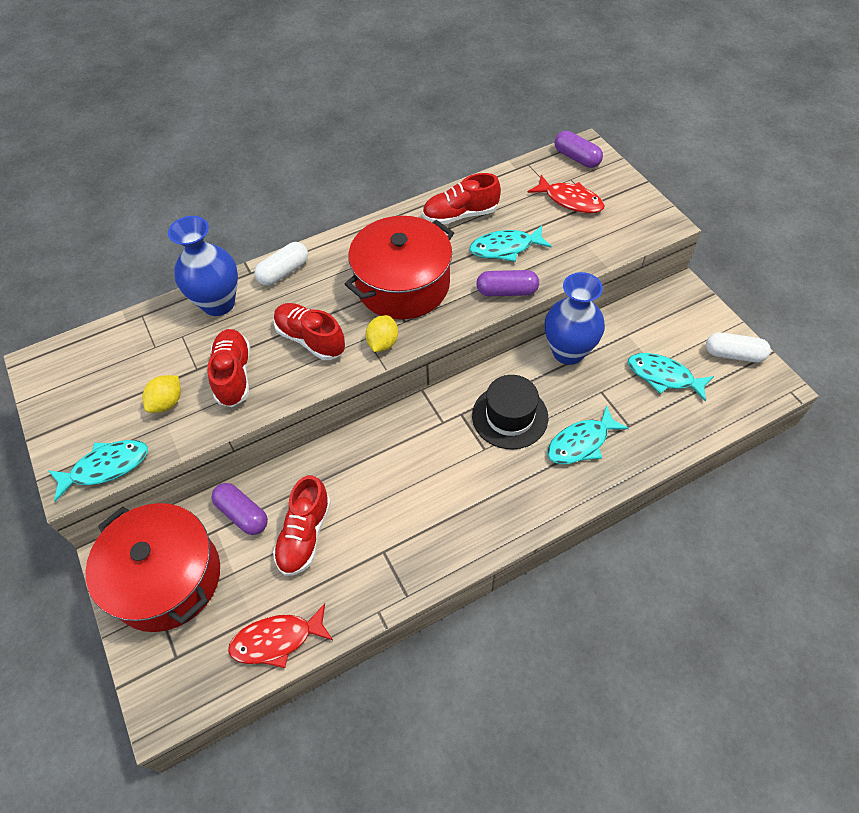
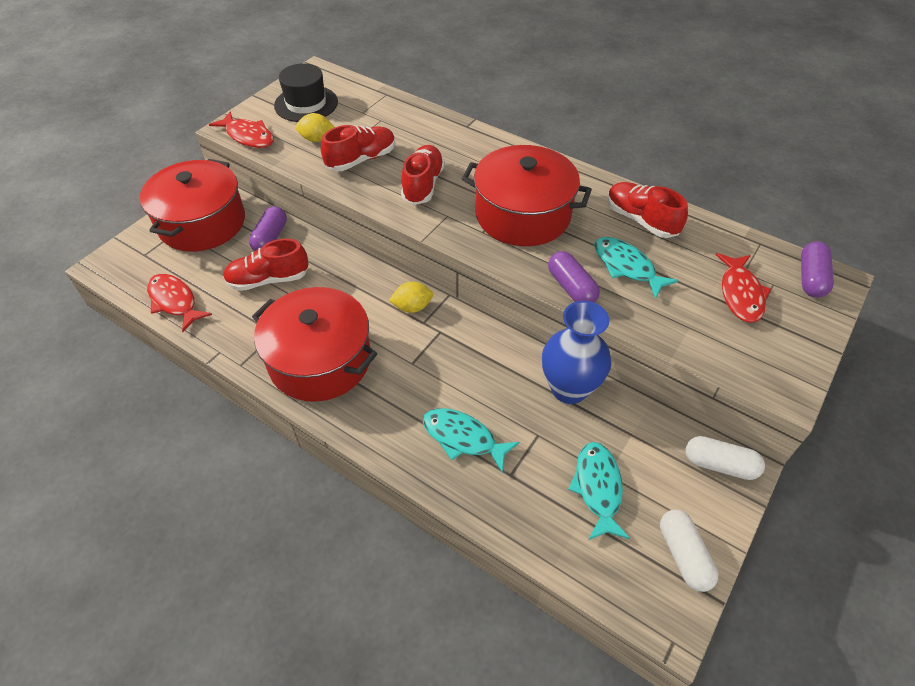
camera: 60 degrees right, 5 degrees down
(106, 467) = (248, 136): turquoise fish -> red fish
(218, 303) = (424, 123): blue vase -> none
(284, 272) = (481, 142): white capsule -> white capsule (719, 465)
(383, 343) = (448, 227): yellow lemon -> yellow lemon (412, 307)
(440, 522) = (320, 360): none -> red pot
(510, 416) = (459, 369): black hat -> black hat (306, 104)

